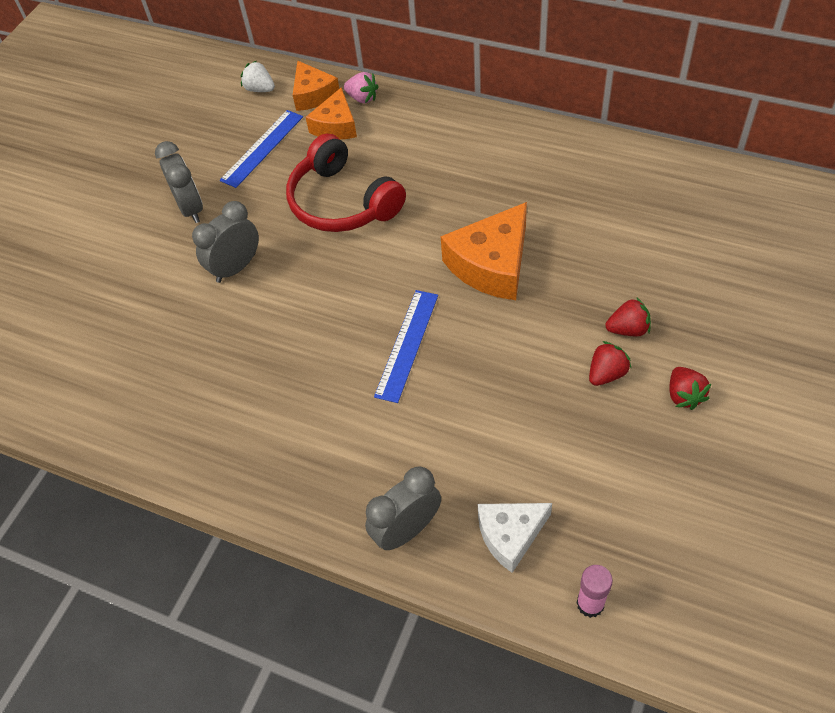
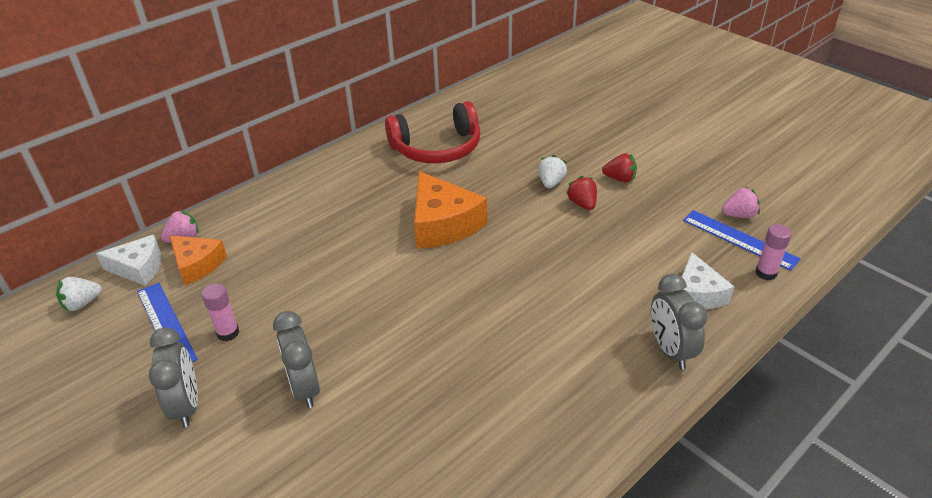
camera: 70 degrees left, 15 degrees down
(191, 208) = (186, 405): grey clock -> grey clock turned 75 degrees clockwise
(271, 189) = (228, 333): none -> pink glue stick
(313, 94) = (139, 268): orange cheese -> white cheese
(342, 202) = (295, 288): red headphones -> red headphones (437, 148)
(407, 345) = (488, 295): blue ruler -> blue ruler (739, 239)
(628, 329) = (551, 182): red strawberry -> white strawberry
(694, 549) = (739, 215): none -> pink strawberry

